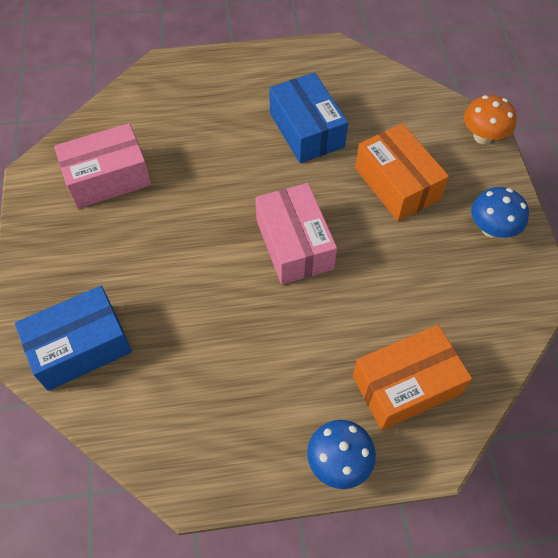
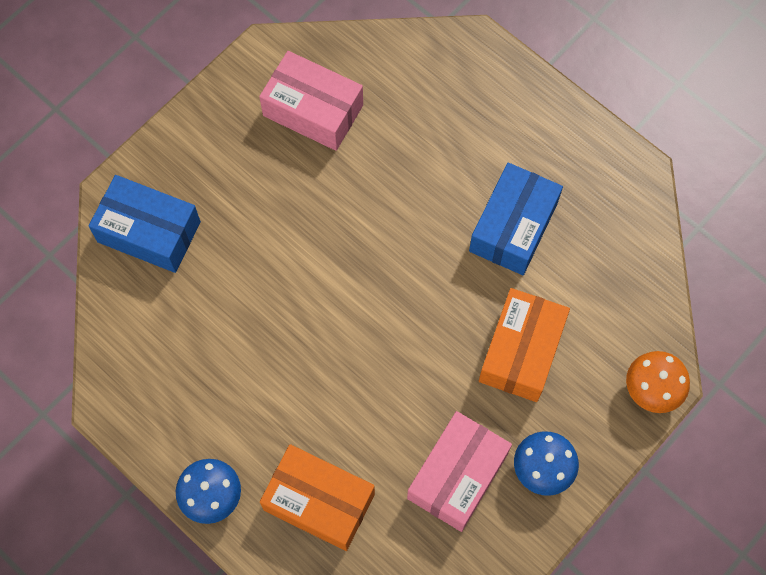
camera: 50 degrees right, 10 degrees up
(294, 244) = (378, 314): pink box -> pink box (457, 476)

